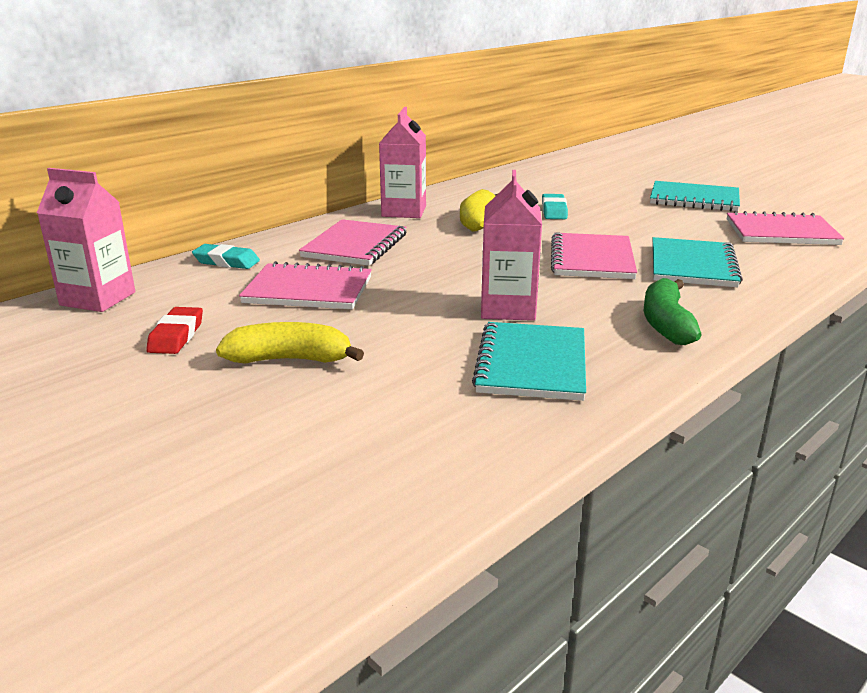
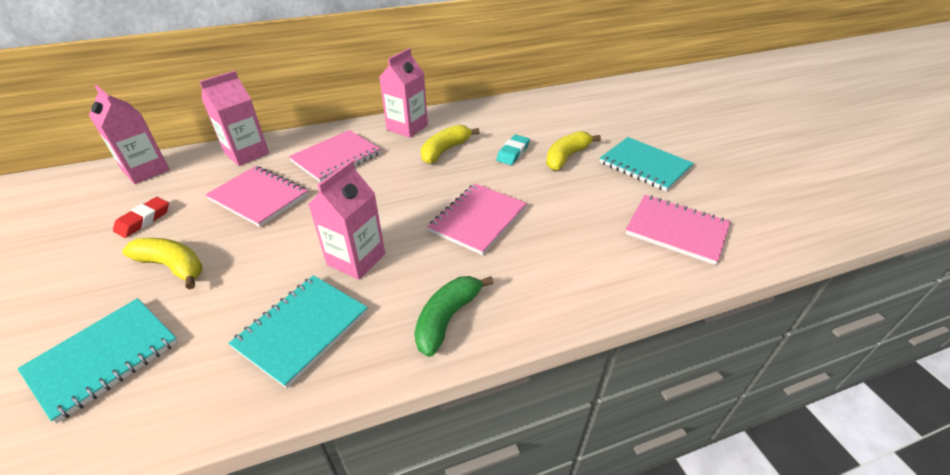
camera: 25 degrees right, 15 degrees up
(226, 262) = (247, 153): turquoise eraser -> pink carton
(612, 205) = (566, 157): none -> yellow banana
(693, 266) = (549, 252): turquoise notebook -> turquoise notebook (104, 358)

